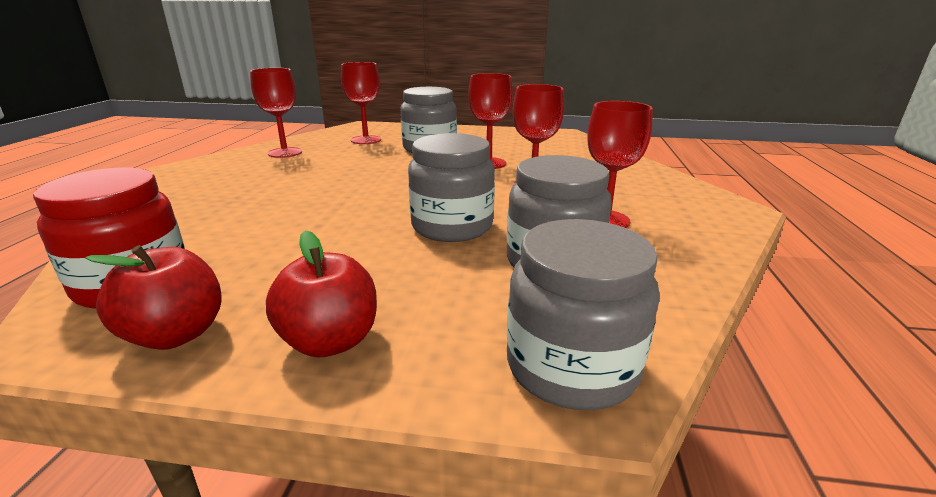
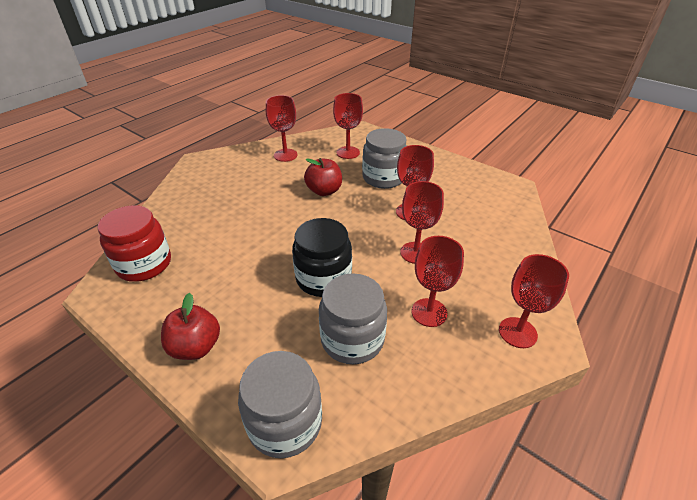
camera: 30 degrees right, 15 degrees up
(176, 334) = (141, 311): red apple -> red apple (324, 191)
(452, 226) = (323, 278): grey jar -> black jar
(703, 210) = (517, 332): none -> red goblet

